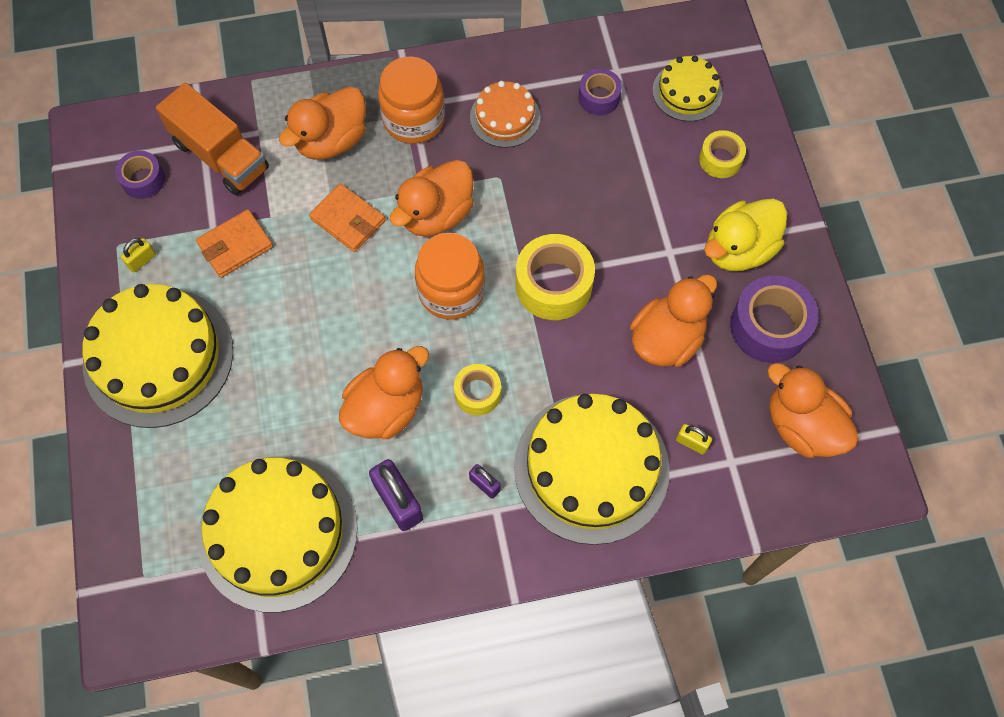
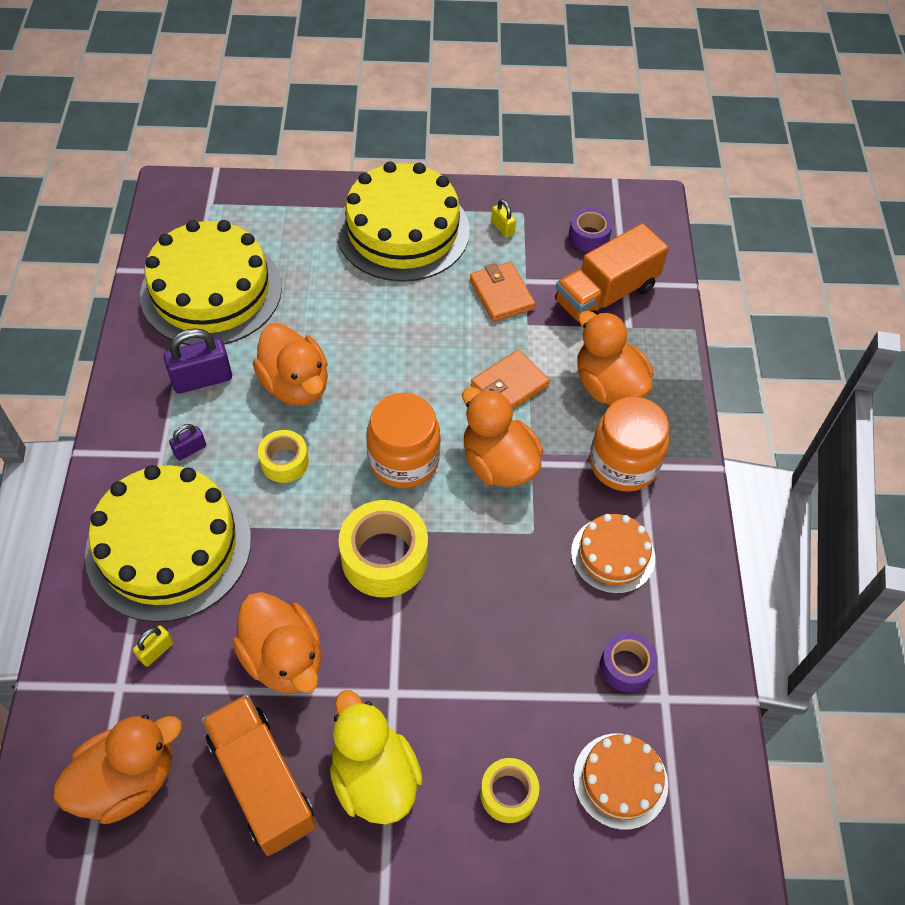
camera: 100 degrees right, 10 degrees down
(687, 92) = (620, 780): yellow cake -> orange cake
(769, 326) = (262, 782): purple tape -> orange truck

